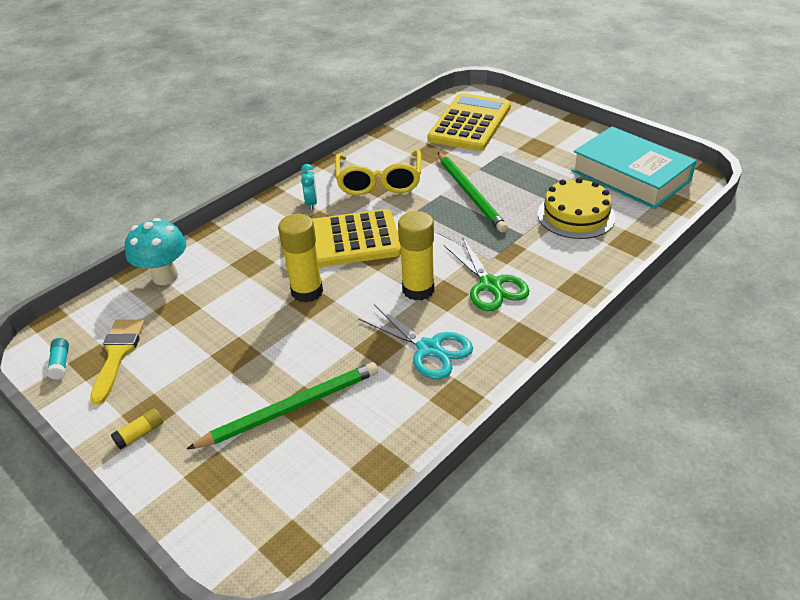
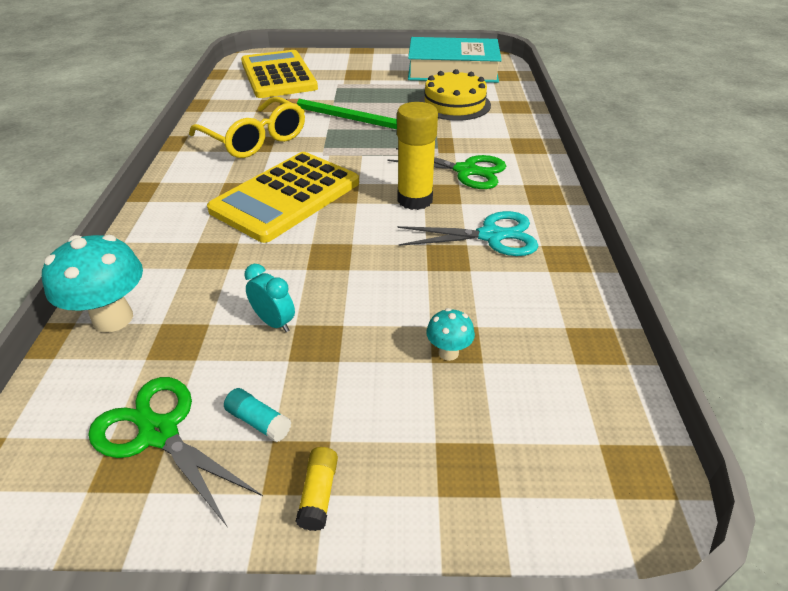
camera: 45 degrees left, 0 degrees up
(60, 363) = (76, 499): turquoise glue stick -> turquoise glue stick (258, 421)
(117, 354) = (159, 432): yellow brush -> green scissors
(290, 408) = (448, 352): green pencil -> turquoise mushroom
(307, 291) = (313, 250): yellow glue stick -> none
(311, 203) = (208, 180): turquoise clock -> turquoise clock (274, 322)

